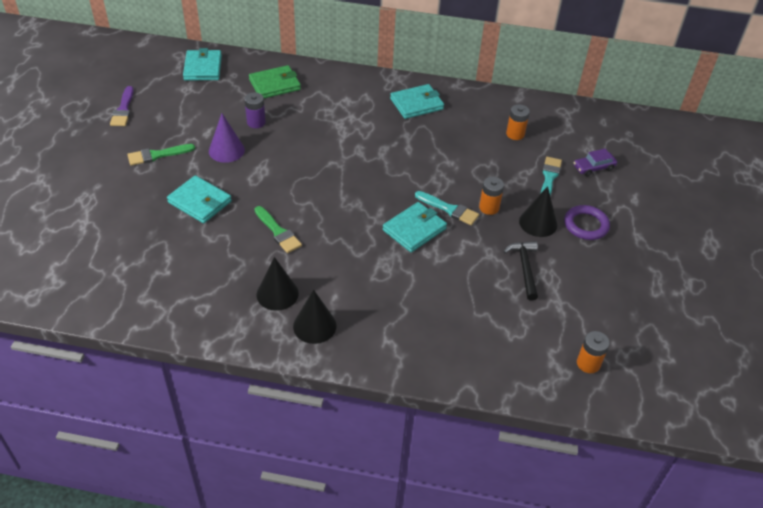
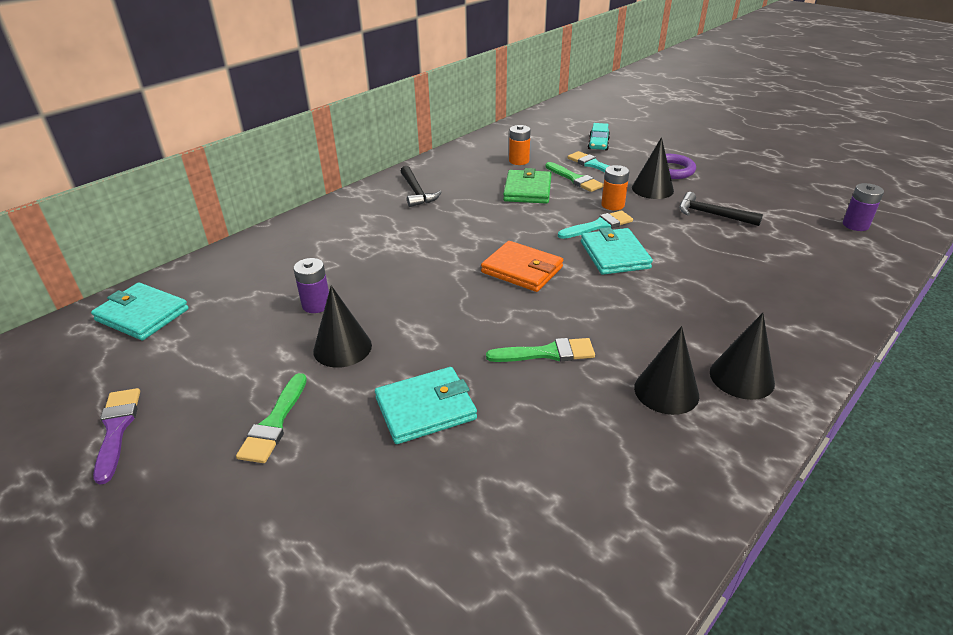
camera: 55 degrees left, 10 degrees down
(123, 109) = (117, 429): purple brush -> purple brush turned 135 degrees counterclockwise
(226, 150) = (342, 348): purple cone -> black cone
(275, 85) = (263, 268): green wallet -> green wallet (527, 190)
(358, 191) = (522, 270): none -> orange wallet
(416, 104) = (416, 192): turquoise wallet -> black hammer
(513, 174) = (575, 179): none -> green brush
(588, 363) = (855, 225): orange battery -> purple battery
(593, 168) = (598, 144): purple car -> turquoise car

